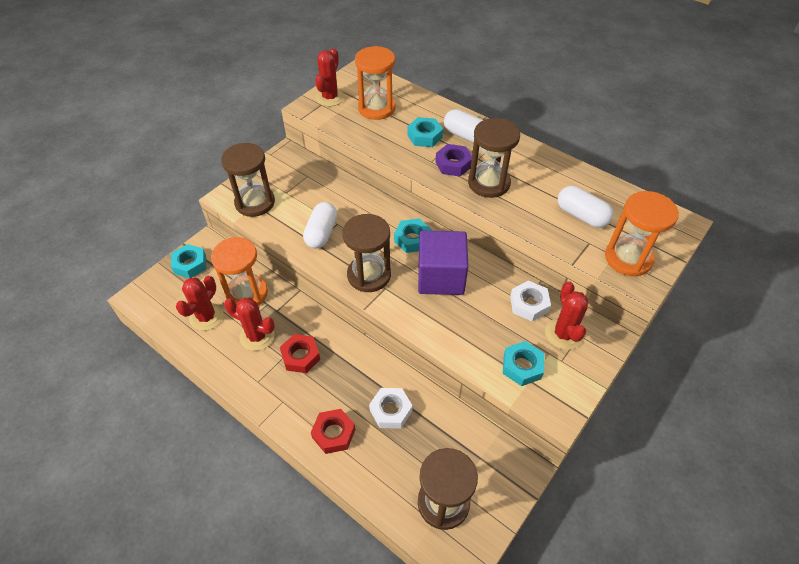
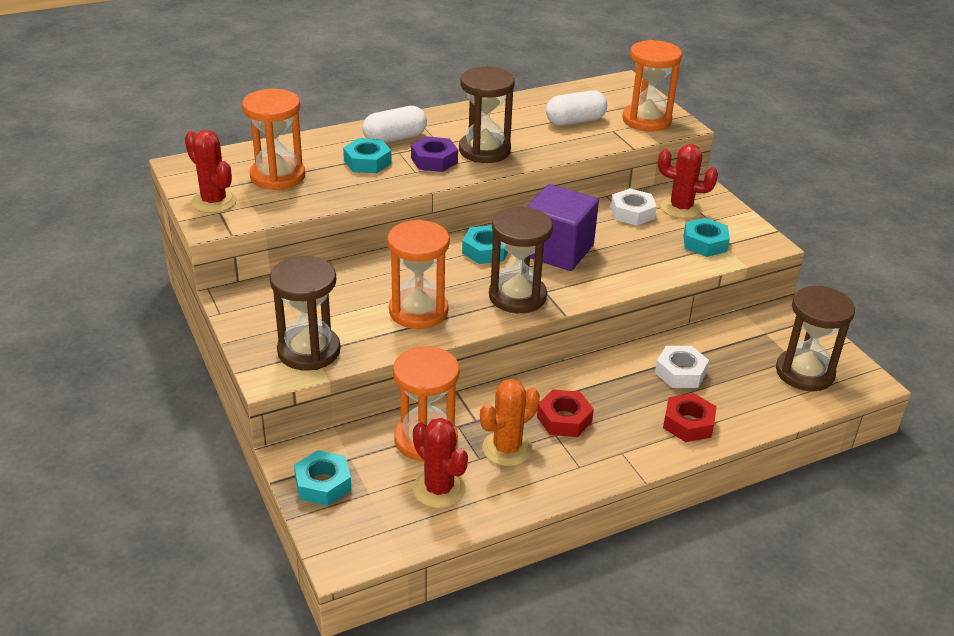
camera: 65 degrees left, 15 degrees down
(257, 336) = (507, 449): red cactus -> orange cactus
(321, 233) = (418, 311): white capsule -> orange hourglass

